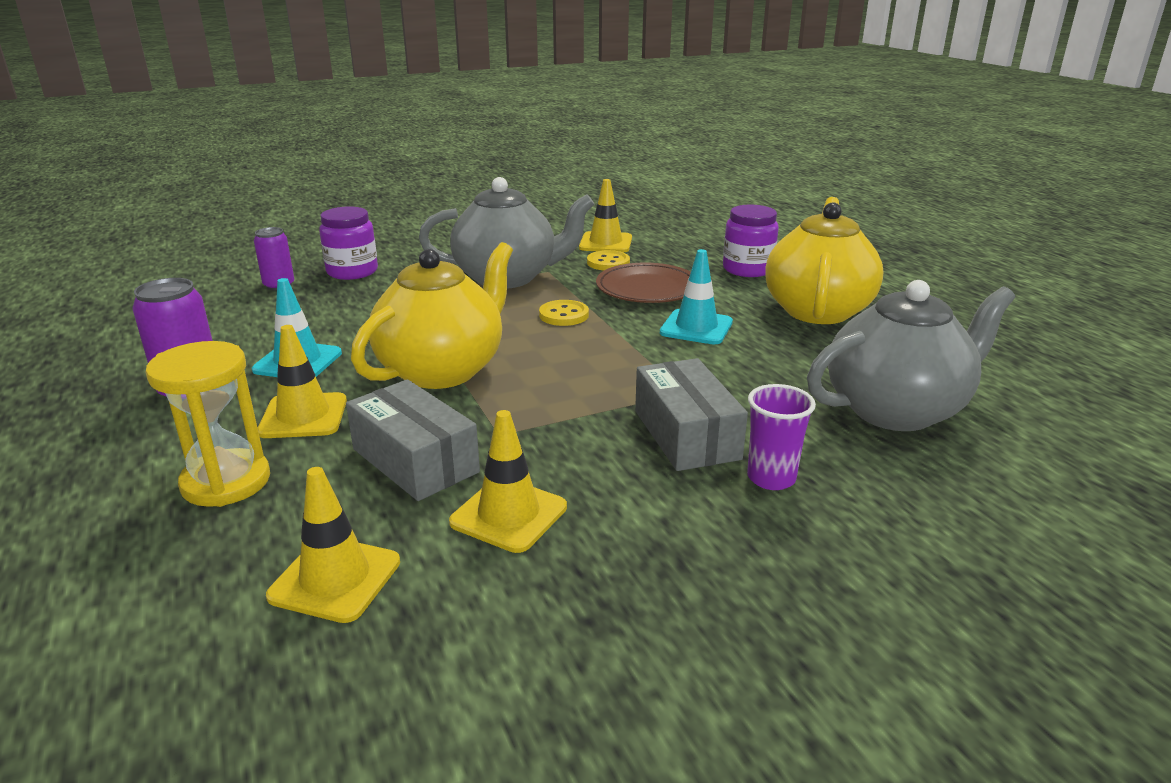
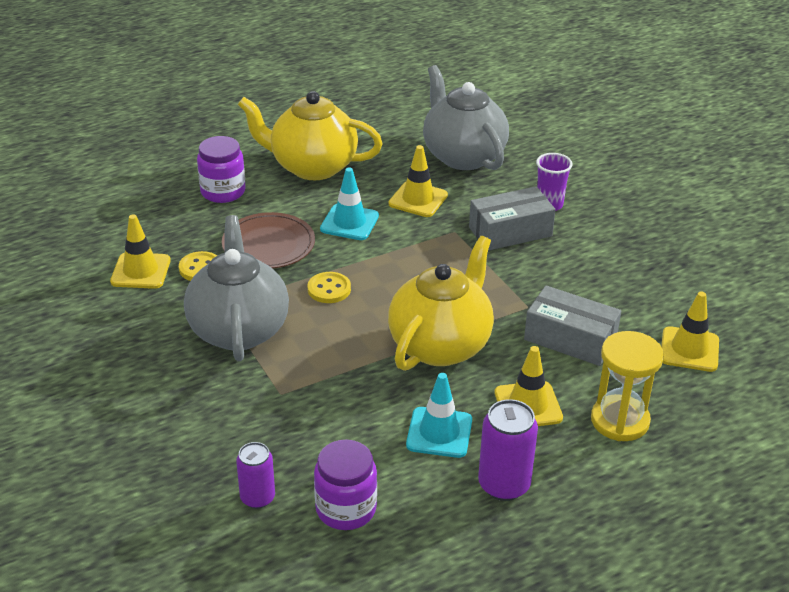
camera: 95 degrees left, 10 degrees up
(352, 271) = (215, 447): purple jar -> purple jar (346, 509)
(415, 460) = (570, 339): grey box -> grey box turned 75 degrees clockwise
(443, 370) = (441, 345): yellow teapot -> yellow teapot turned 90 degrees clockwise
(509, 515) = (613, 294): yellow traffic cone -> yellow traffic cone (418, 199)

